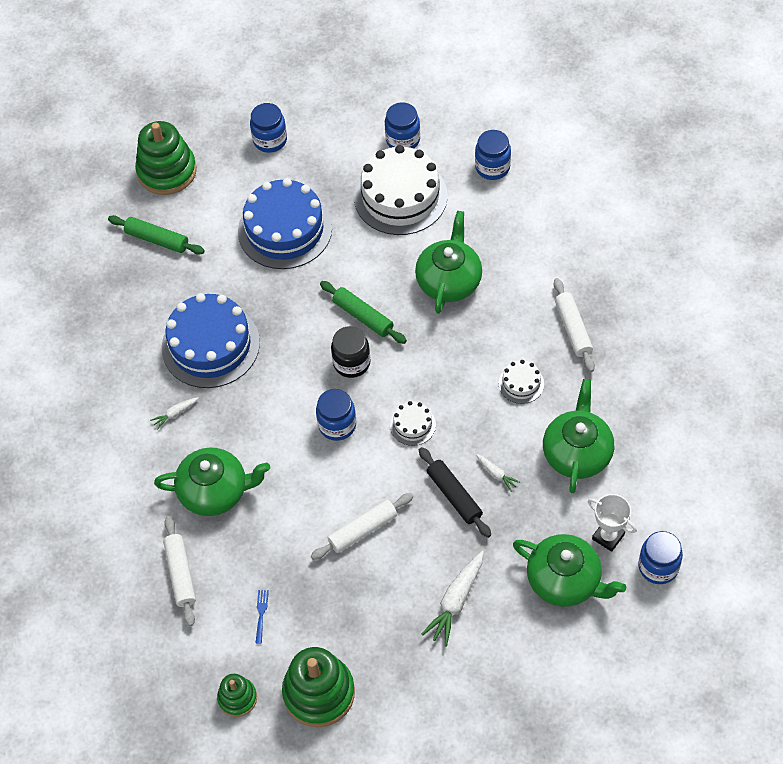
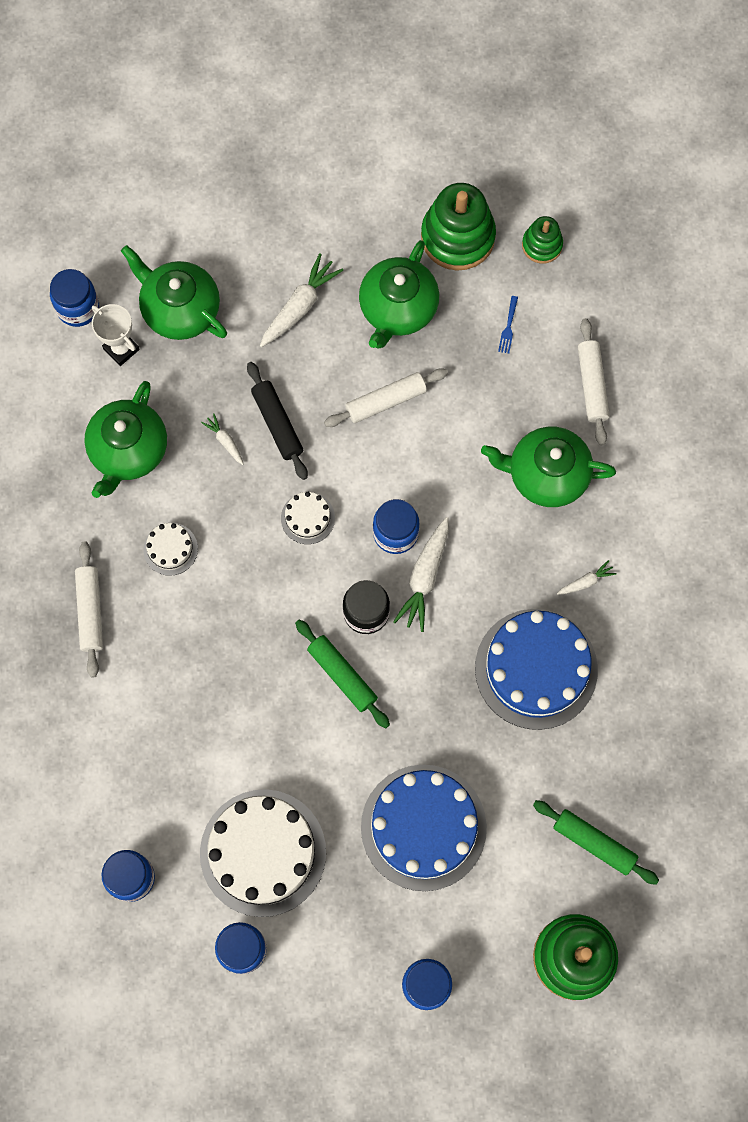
camera: 175 degrees left, 15 degrees up
(308, 396) = (425, 577): none -> white carrot
(449, 281) = (226, 708): green teapot -> green teapot (397, 309)

